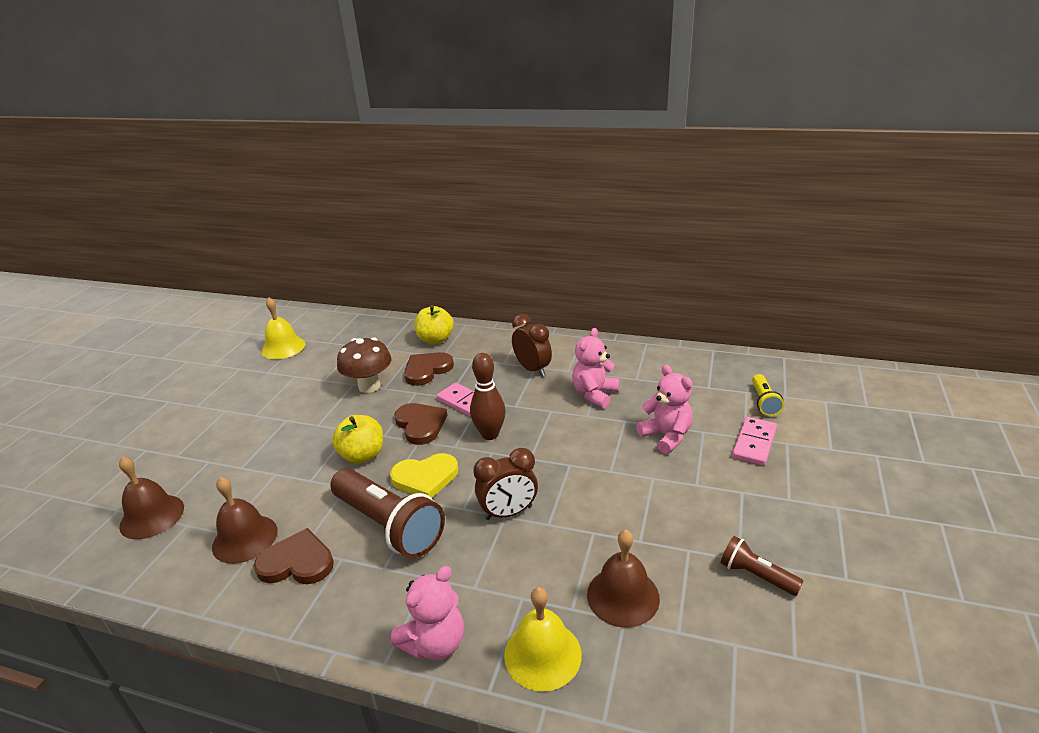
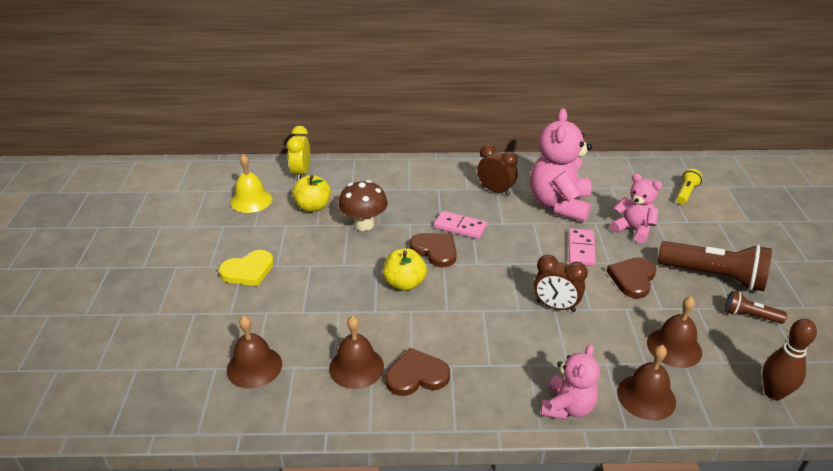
camera: 20 degrees left, 5 degrees up
(349, 327) = (301, 173): none -> yellow clock
(389, 525) = (470, 334): brown flashlight -> brown flashlight (714, 276)
(425, 478) = (471, 292): yellow heart -> yellow heart (248, 271)
(427, 370) = (405, 203): brown heart -> brown heart (632, 278)
(435, 340) = (392, 175): yellow apple -> yellow apple (313, 207)
(490, 434) = (498, 249): brown bowling pin -> brown bowling pin (773, 393)
(508, 512) = (555, 306): brown clock -> brown clock turned 60 degrees clockwise
(542, 654) = (646, 396): yellow bell -> brown bell
(594, 394) = (559, 205): pink teddy bear -> pink teddy bear, size x1.70
(754, 443) = (697, 225): pink domino -> pink domino (581, 249)
(764, 402) = (686, 193): yellow flashlight -> yellow flashlight turned 135 degrees counterclockwise

